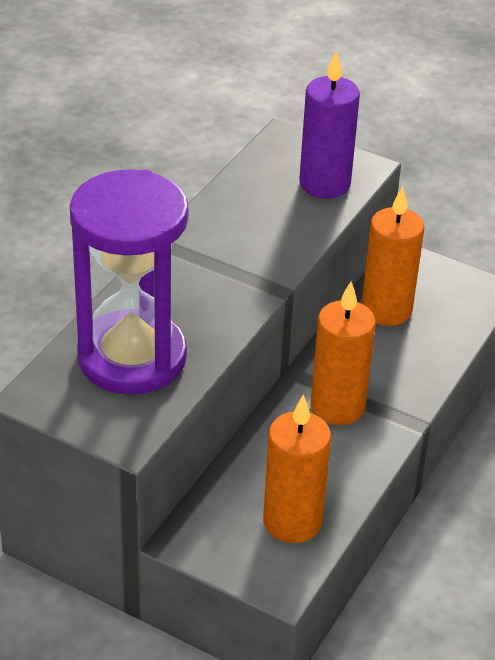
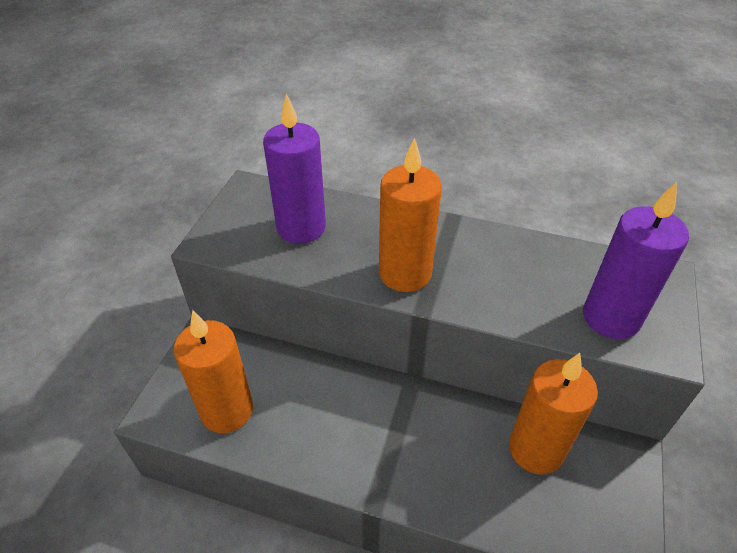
camera: 80 degrees right, 5 degrees up
(132, 357) = (301, 228): purple hourglass -> purple candle
(337, 407) = (378, 424): orange candle -> orange candle (405, 273)

